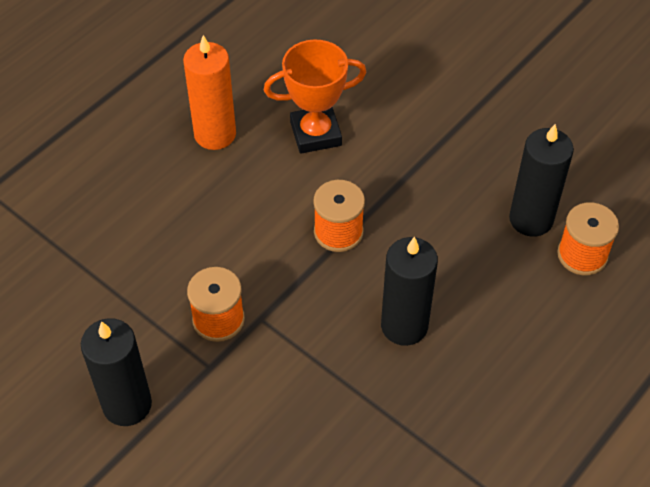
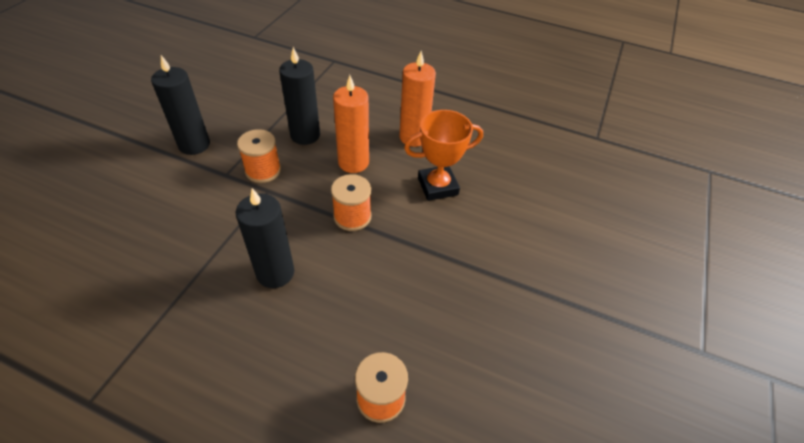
camera: 70 degrees right, 5 degrees down
(240, 212) = (353, 162): none -> orange candle
(315, 133) = (437, 186): orange trophy -> orange trophy turned 75 degrees counterclockwise
(531, 219) = (408, 346): black candle -> black candle (305, 135)

